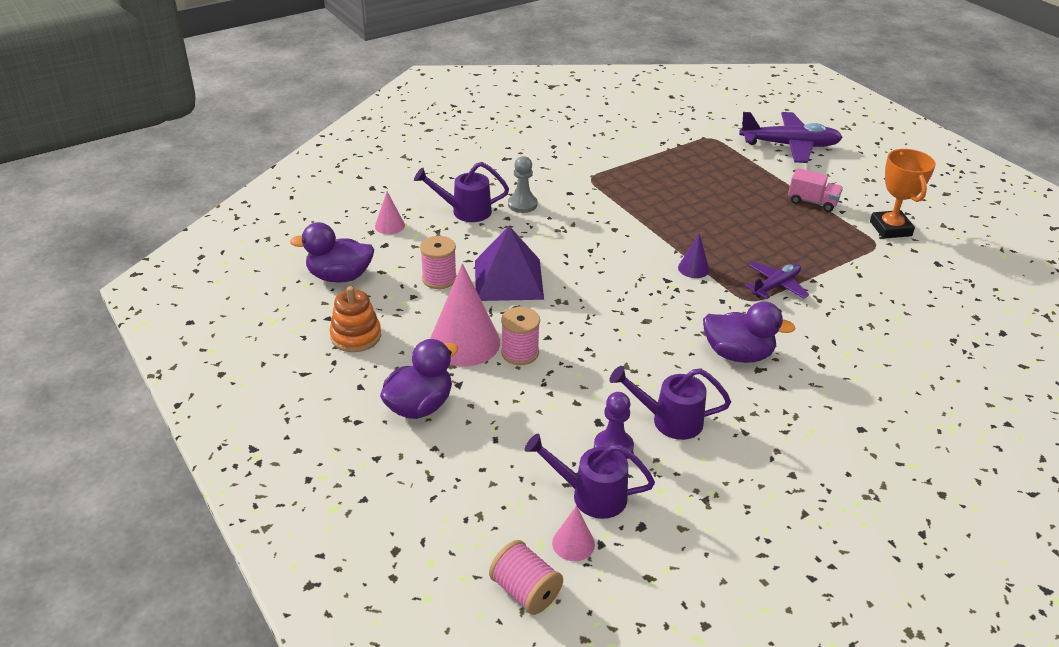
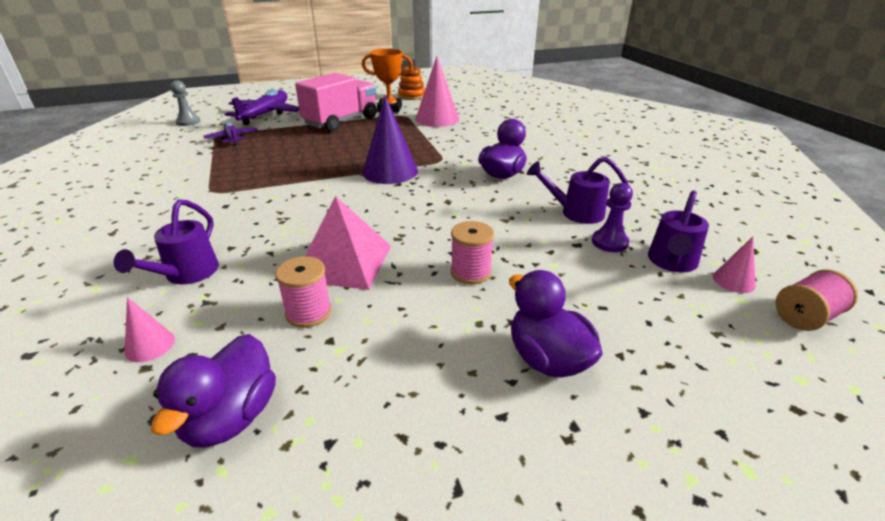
camera: 75 degrees left, 5 degrees down
(356, 336) = (389, 410): orange stacking toy -> orange stacking toy (411, 96)
(464, 342) = (440, 308): pink cone -> pink cone (437, 119)
(508, 279) = (344, 262): purple pyramid -> pink pyramid
(522, 204) = (216, 234): grey pawn -> grey pawn (188, 122)
(669, 420) = (576, 212): purple watering can -> purple watering can turned 75 degrees clockwise
(693, 268) = (390, 171): purple cone -> purple cone, size x2.06
(776, 286) = (429, 149): purple plane -> purple plane (232, 138)
(812, 202) = (341, 121): pink truck -> pink truck, size x2.03

